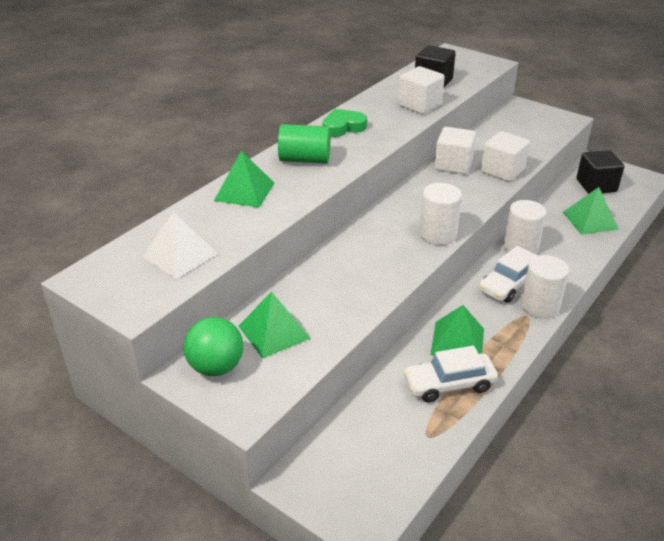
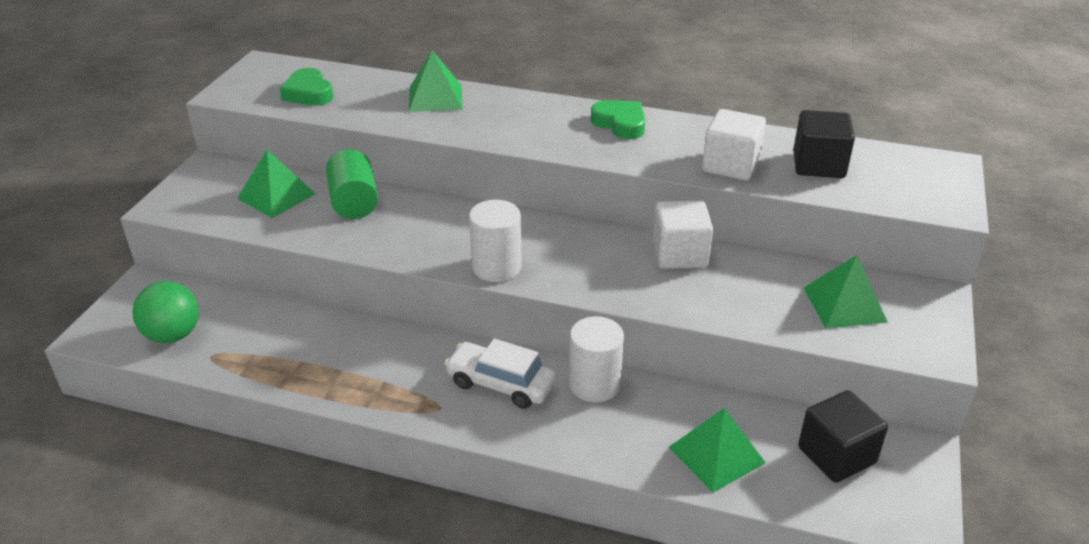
camera: 70 degrees right, 0 degrees up
(180, 255) = (309, 93): white pyramid -> green heart
(216, 367) = (220, 178): green ball -> green ball (173, 335)
(305, 159) = (523, 116): green cylinder -> green cylinder (354, 202)
(449, 384) = (292, 358): white car -> none
(457, 341) = (368, 354): green pyramid -> green pyramid (844, 304)
(502, 171) = (696, 300): white cube -> none
(540, 306) = (464, 418): white cylinder -> none

